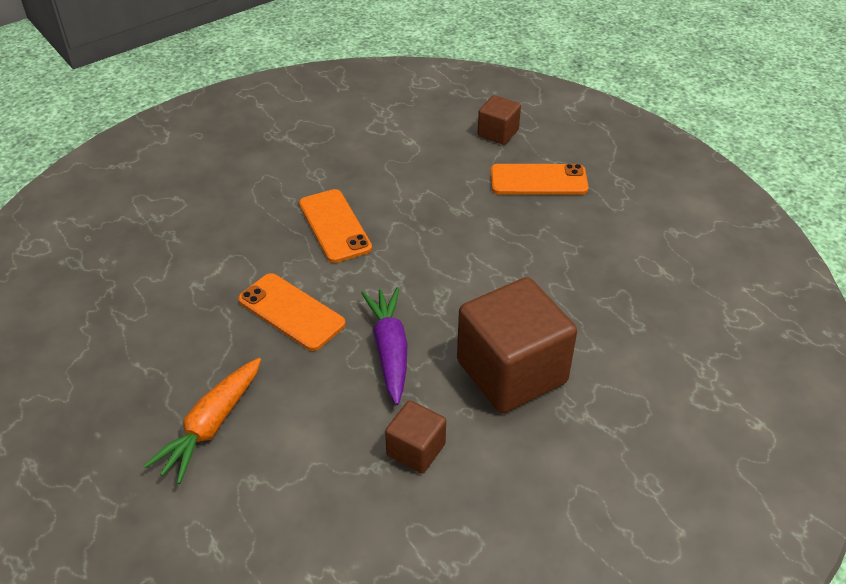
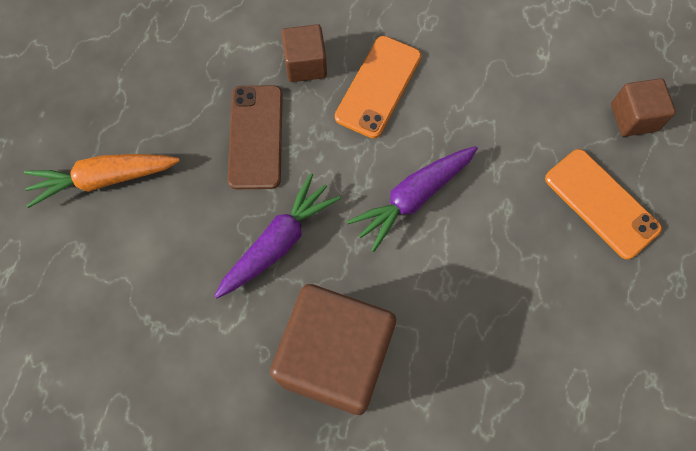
camera: 50 degrees right, 25 degrees up
(291, 312) = (256, 137): orange phone -> brown phone
(416, 450) = (194, 343): brown cube -> brown cube (305, 64)
(437, 260) = (413, 198): none -> purple carrot

